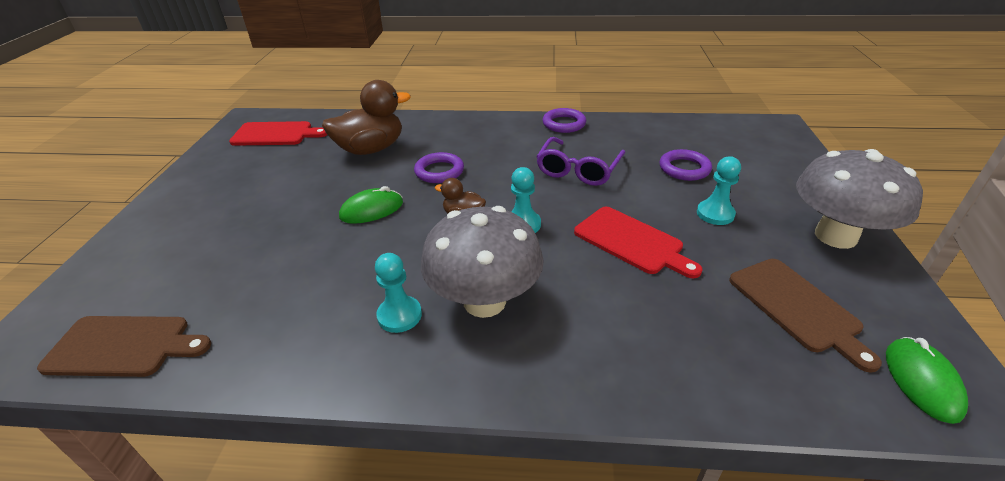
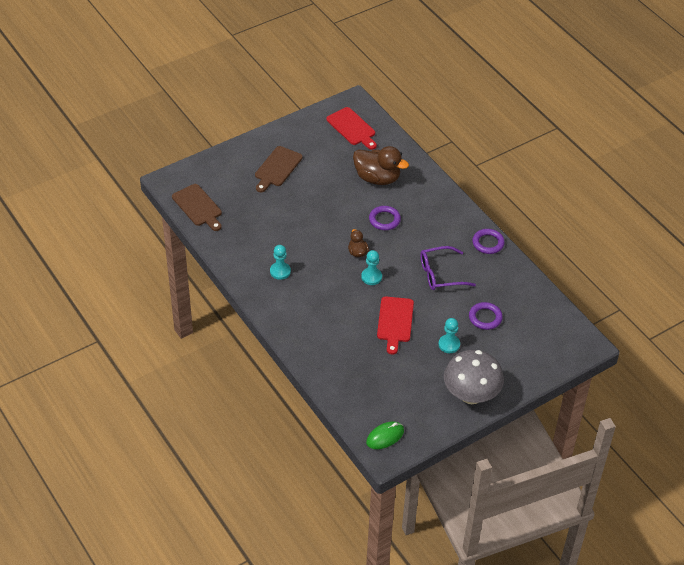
camera: 50 degrees right, 10 degrees up
(372, 210) = (330, 217): green mouse -> none
(484, 301) = (310, 292): grey mushroom -> none
(797, 307) = (398, 392): brown cutting board -> brown cutting board (277, 168)

